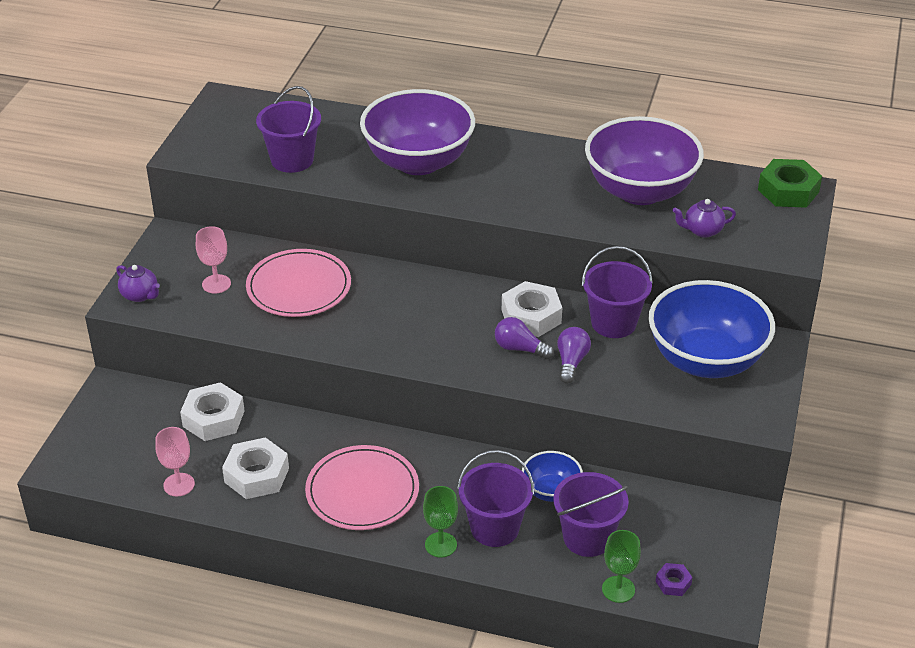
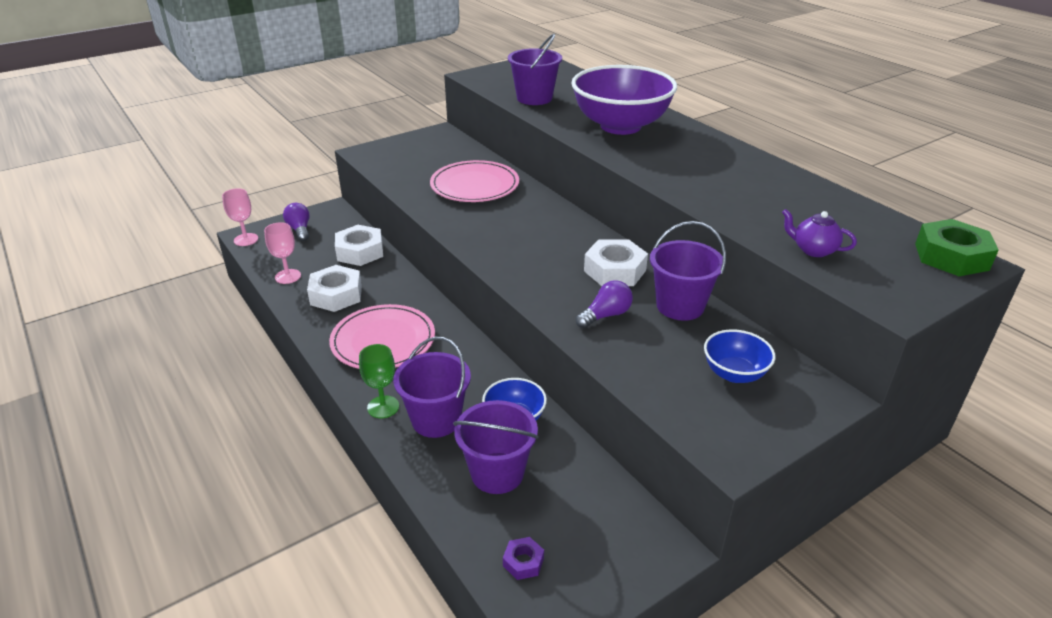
camera: 40 degrees right, 5 degrees down
(140, 295) = (378, 152): purple teapot -> none
(216, 284) = (428, 164): pink goblet -> pink goblet (246, 239)
(520, 349) = (576, 287): purple light bulb -> purple light bulb (300, 230)
(618, 589) = (469, 533): green goblet -> none
(640, 191) = (786, 203): purple bowl -> none
(705, 360) = (734, 373): blue bowl -> blue bowl, size x0.48

